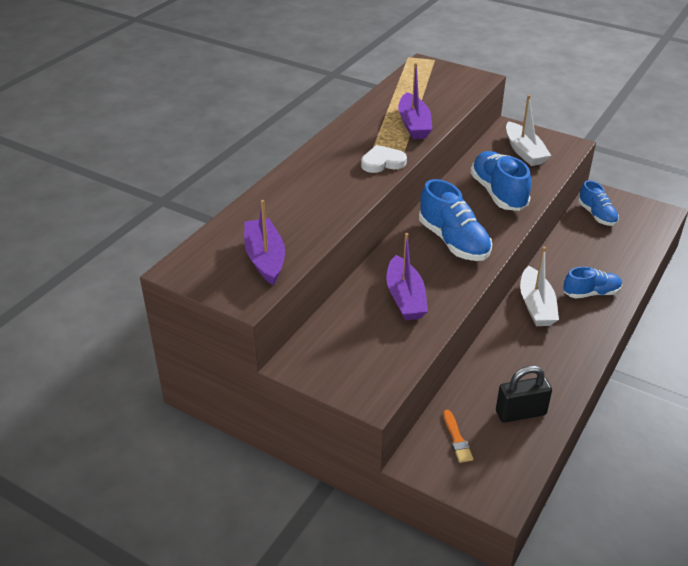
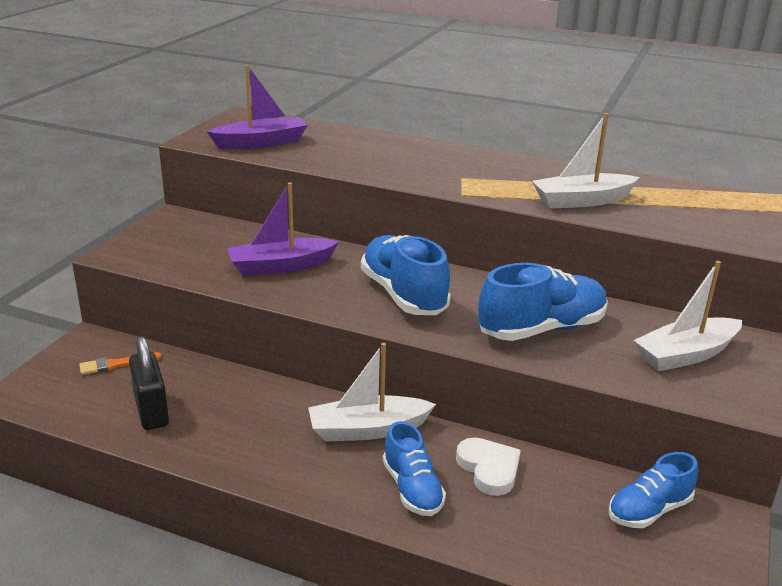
camera: 80 degrees right, 10 degrees down
(382, 162) = (471, 186): white heart -> white heart (489, 468)
(414, 124) = (582, 201): purple boat -> white boat
(453, 241) = (403, 295): blue shoe -> blue shoe turned 105 degrees clockwise

